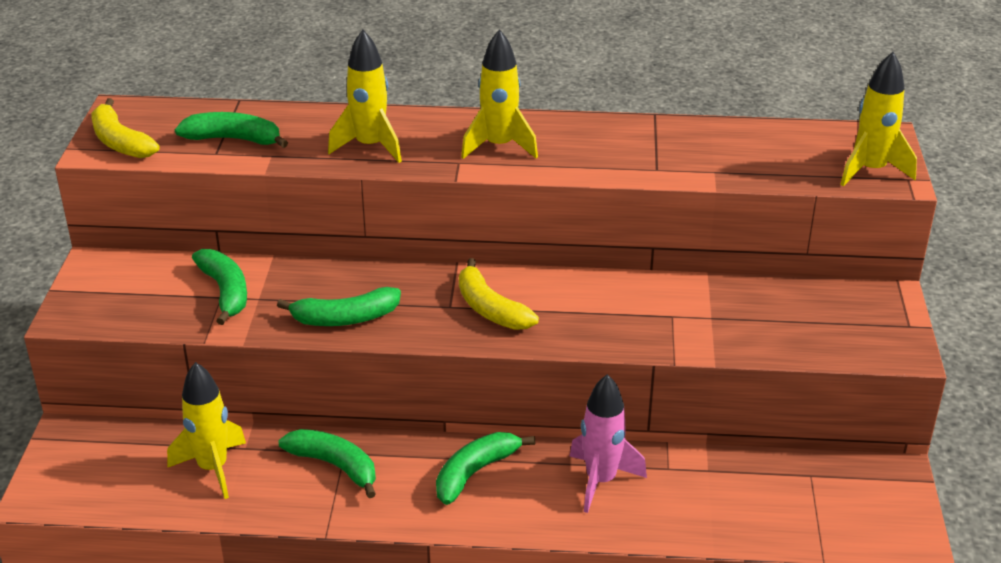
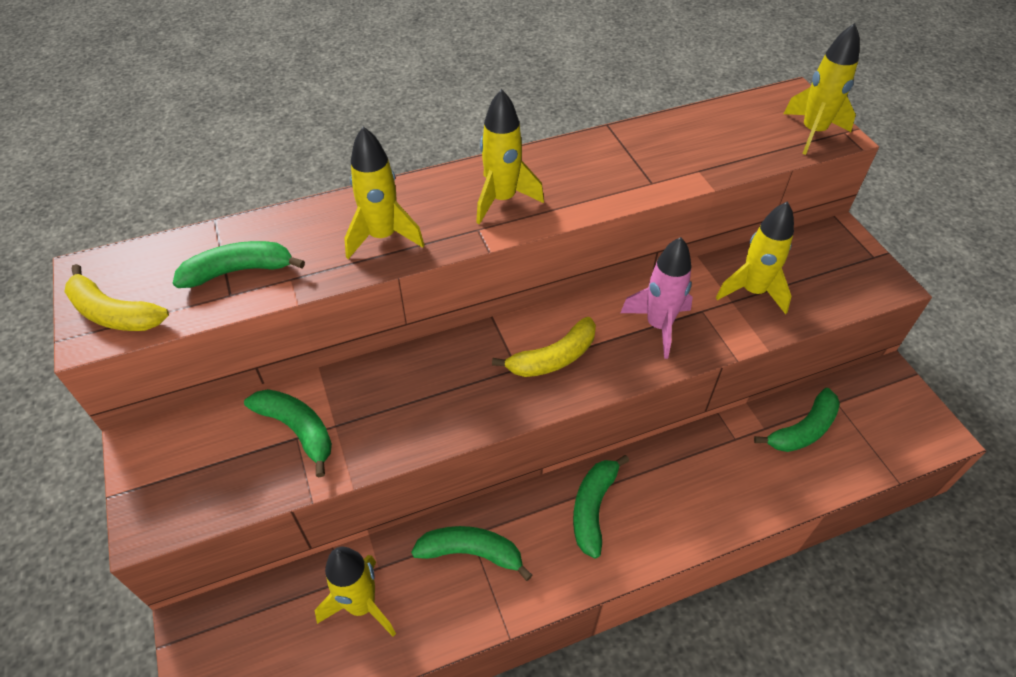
camera: 25 degrees left, 15 degrees up
(345, 318) = (432, 418): green banana -> green banana (803, 430)
(490, 308) = (553, 358): yellow banana -> yellow banana turned 60 degrees counterclockwise
(601, 481) = (695, 473): pink rocket -> pink rocket (658, 326)
(740, 316) = (752, 291): none -> yellow rocket

